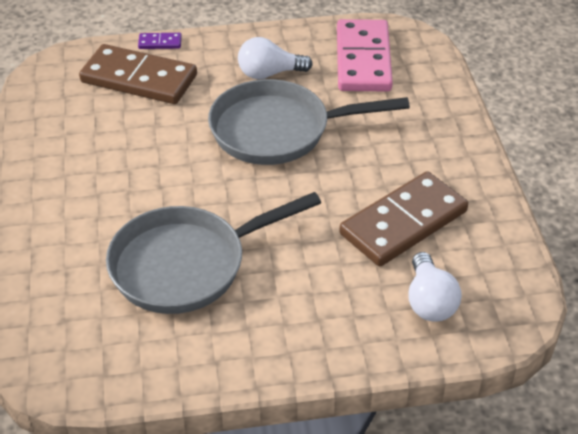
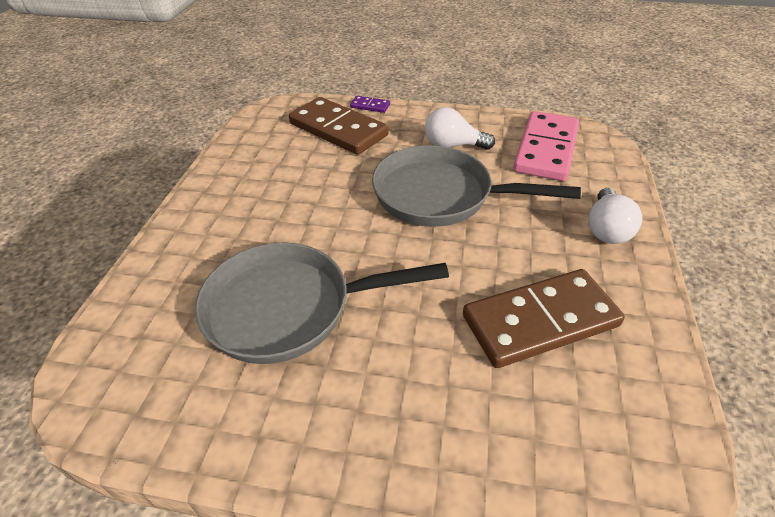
camera: 20 degrees right, 0 degrees up
(429, 301) = (544, 434): white light bulb -> white light bulb (606, 229)

